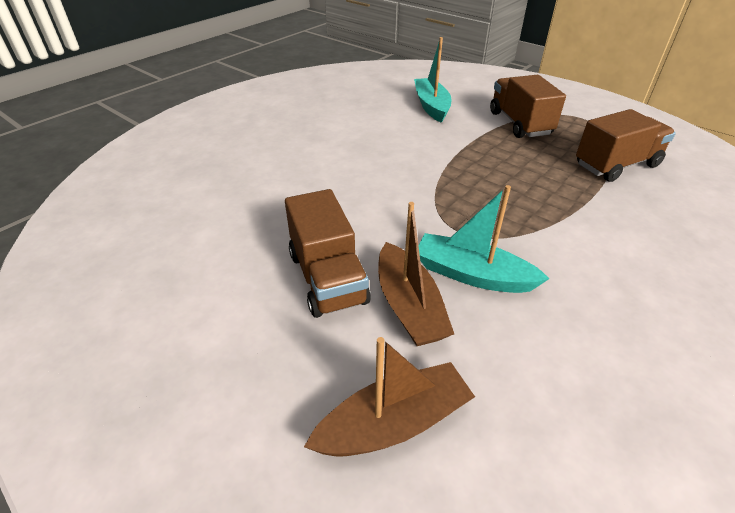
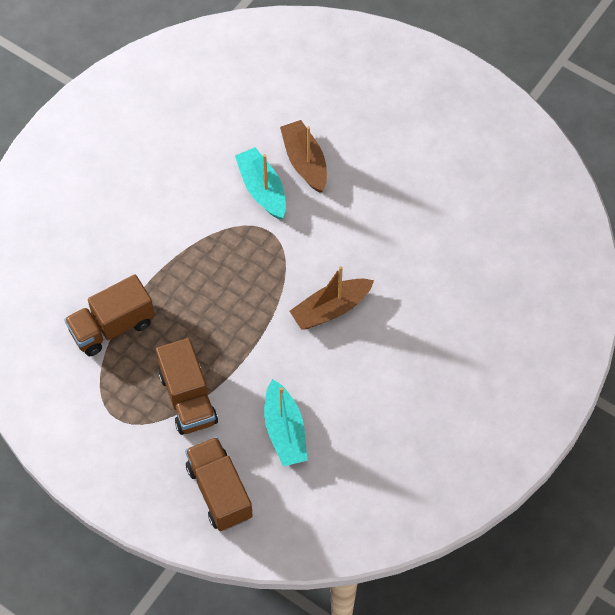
camera: 175 degrees right, 20 degrees up
(328, 278) = (360, 179): brown truck -> brown truck (219, 492)
(393, 423) = (311, 96): brown boat -> brown boat (331, 309)
(472, 275) = (262, 189): turquoise boat -> turquoise boat turned 135 degrees counterclockwise

